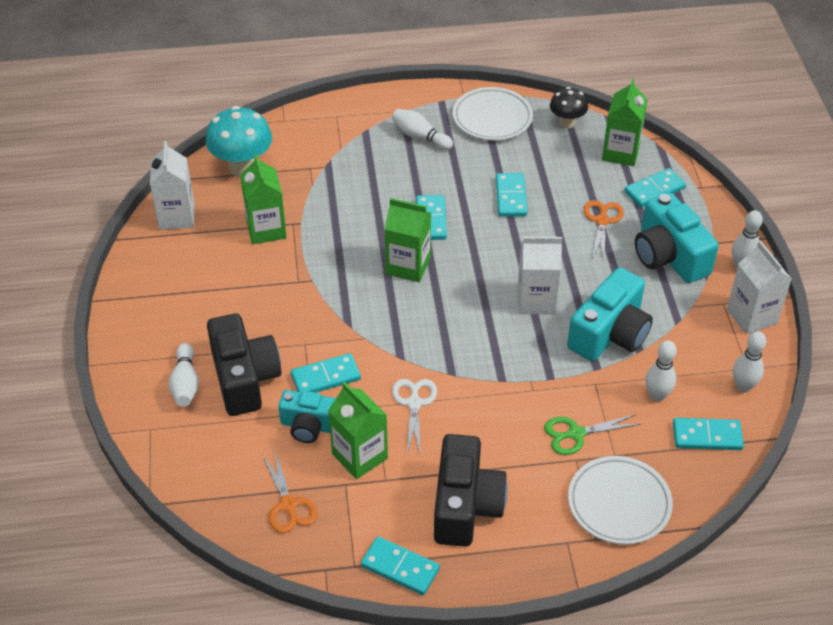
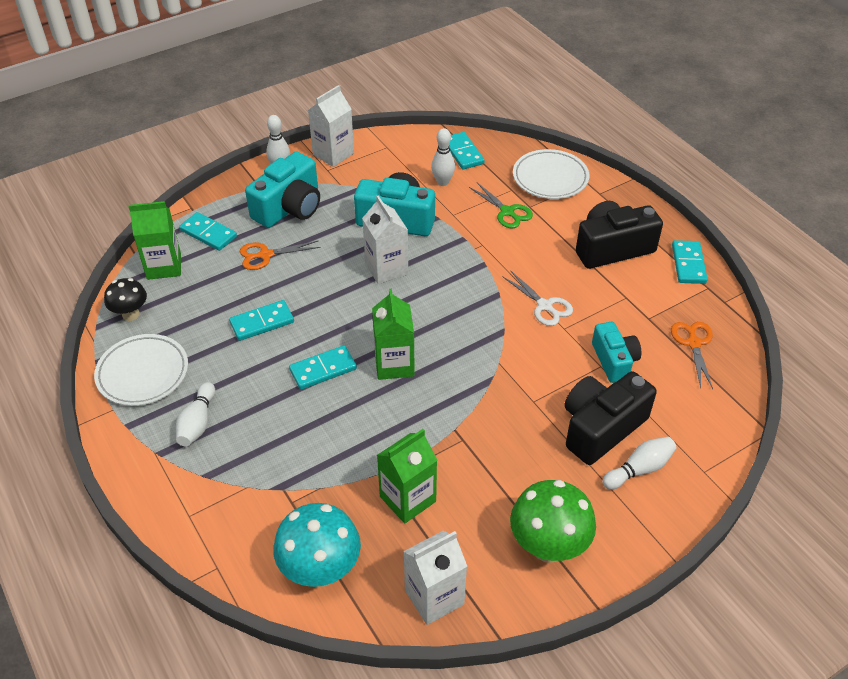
camera: 115 degrees left, 0 degrees up
(165, 293) = (548, 547): none -> green mushroom
(288, 505) = (693, 343): orange scissors -> orange scissors turned 45 degrees counterclockwise
(325, 377) = (558, 371): turquoise domino -> none
(359, 456) = (618, 319): green carton -> none
(414, 403) = (544, 306): white scissors -> white scissors turned 105 degrees counterclockwise
(743, 386) = (406, 145): white bowling pin -> none

